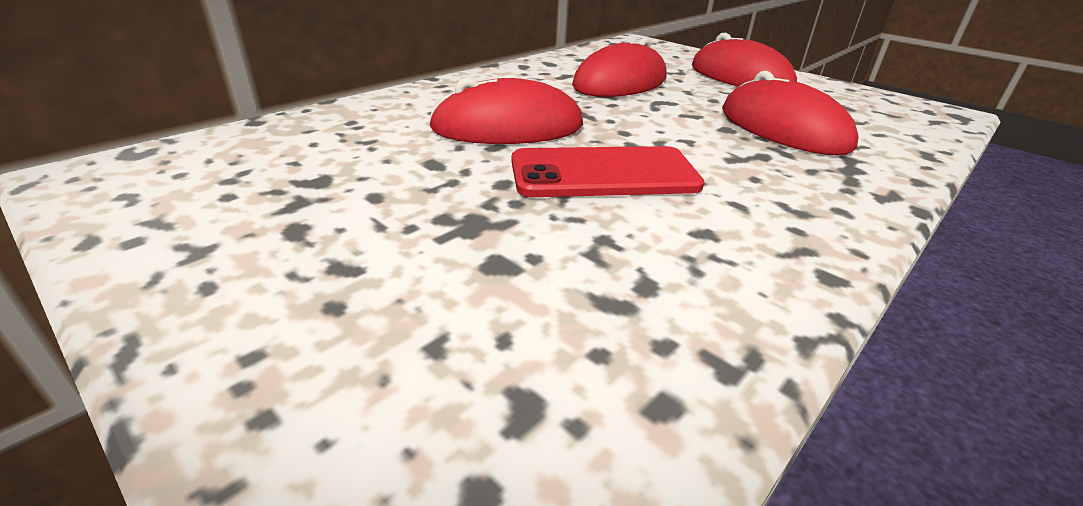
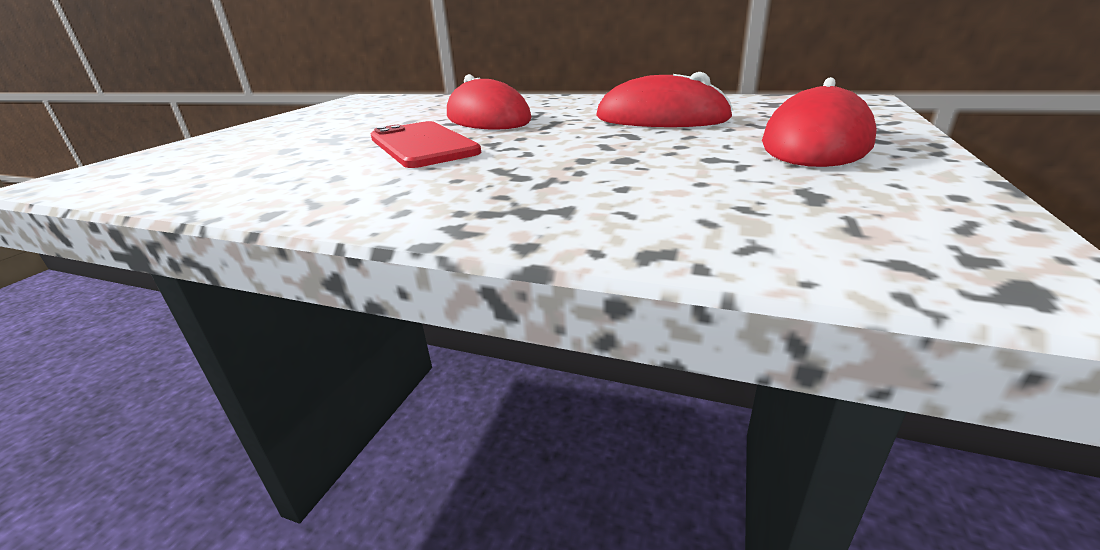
camera: 70 degrees right, 5 degrees down
(783, 128) = (625, 175): red mouse -> none

